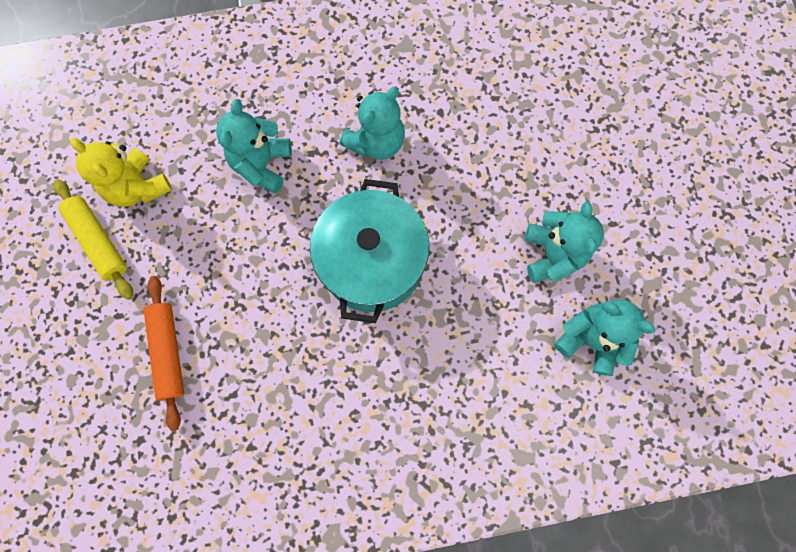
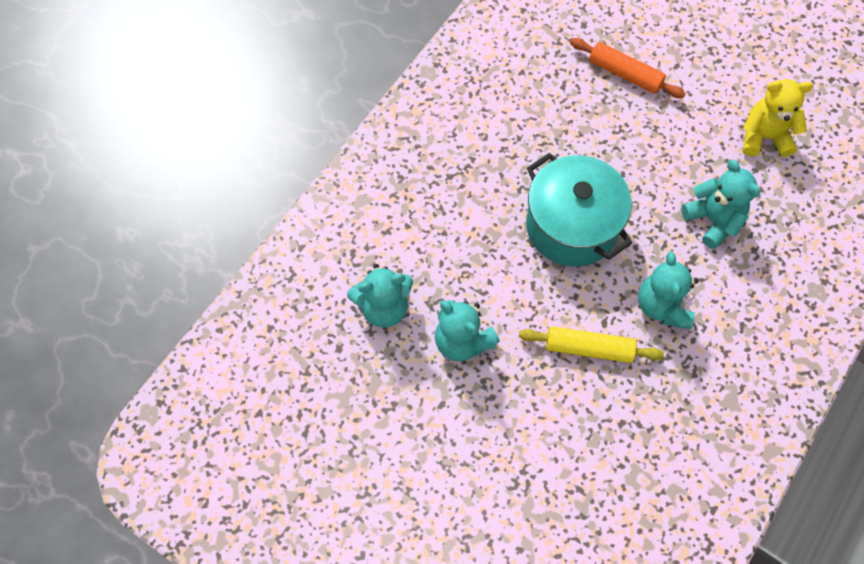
camera: 135 degrees right, 10 degrees down
(98, 241) = (742, 89): yellow rolling pin -> yellow rolling pin (589, 348)

